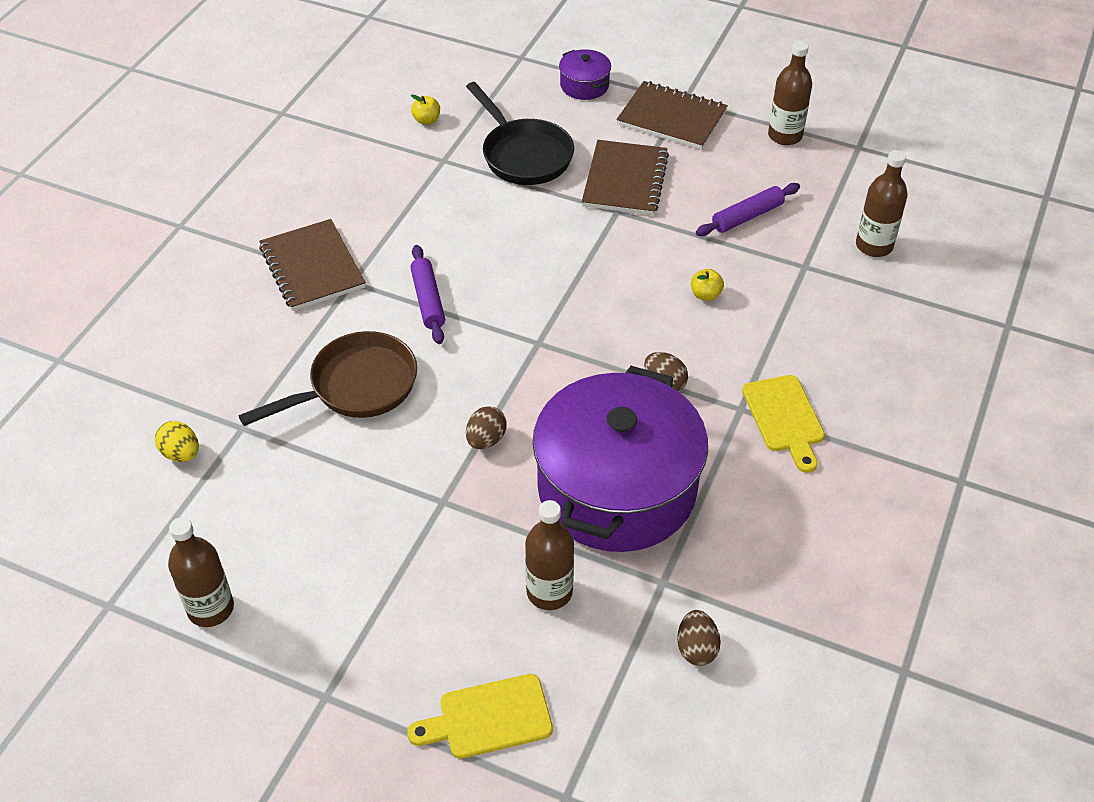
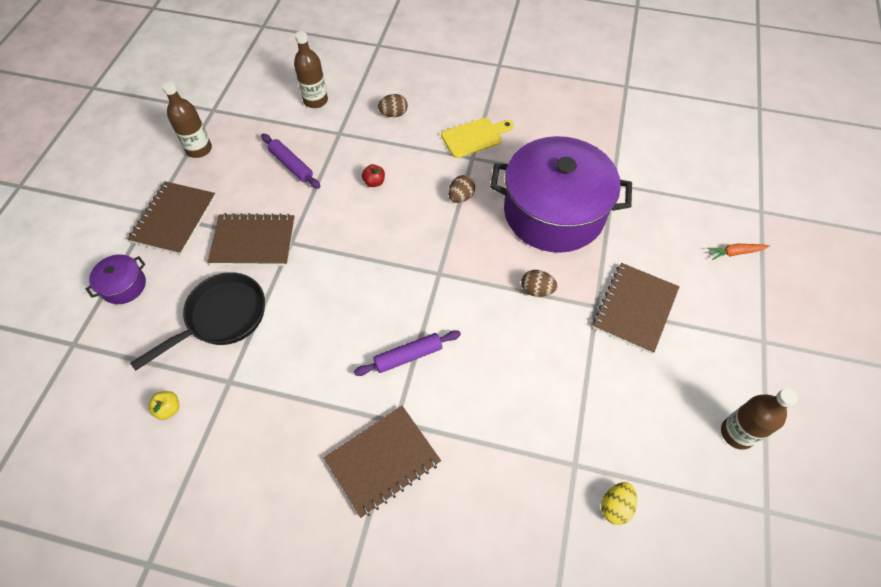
camera: 100 degrees left, 10 degrees up
(356, 387) = (511, 388): brown pan -> none
(426, 546) = (635, 308): none -> brown notebook
(489, 718) = (735, 252): yellow cutting board -> orange carrot
(549, 592) = (641, 236): brown bottle -> none
(696, 648) = (649, 165): brown egg -> brown egg (393, 114)
(705, 295) = (374, 182): yellow apple -> red apple

